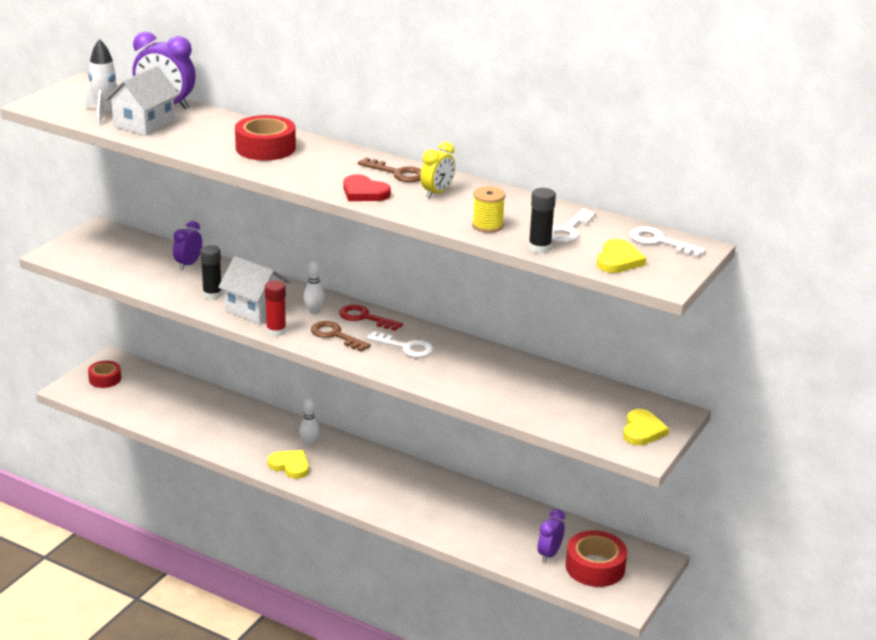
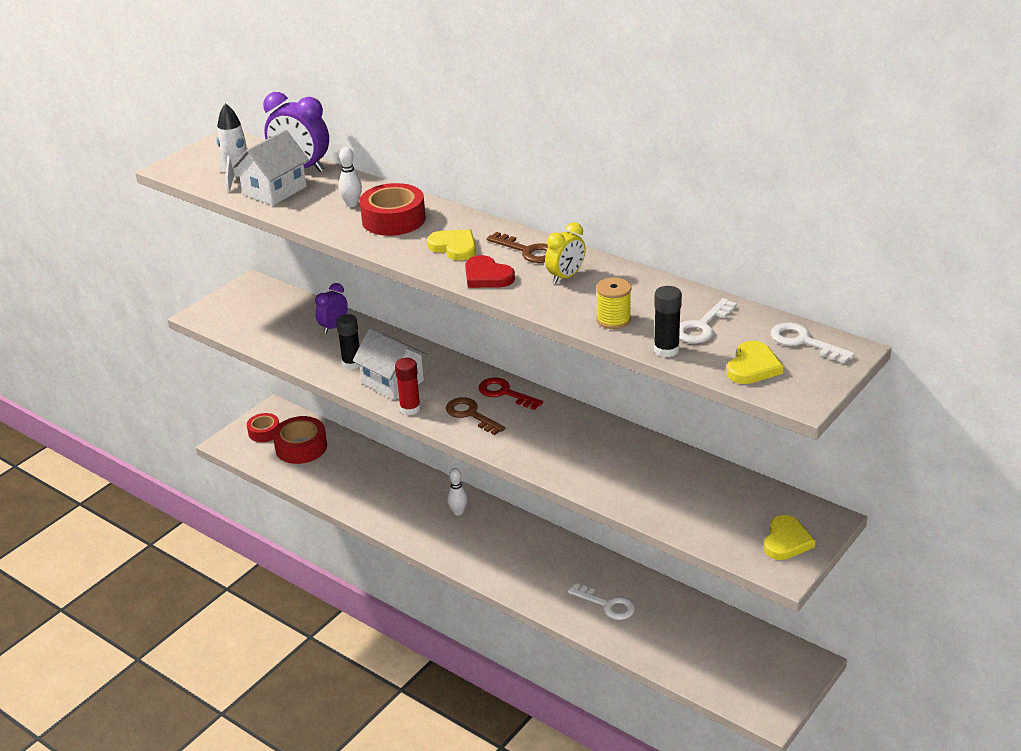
camera: 10 degrees right, 5 degrees up
(290, 466) = (435, 537): yellow heart -> yellow heart (454, 247)
(314, 312) = (453, 385): white bowling pin -> white bowling pin (352, 204)
(406, 347) = (543, 430): white key -> white key (607, 605)
(549, 554) = (694, 652): purple clock -> none
(595, 567) = (741, 669): red tape -> red tape (301, 447)

